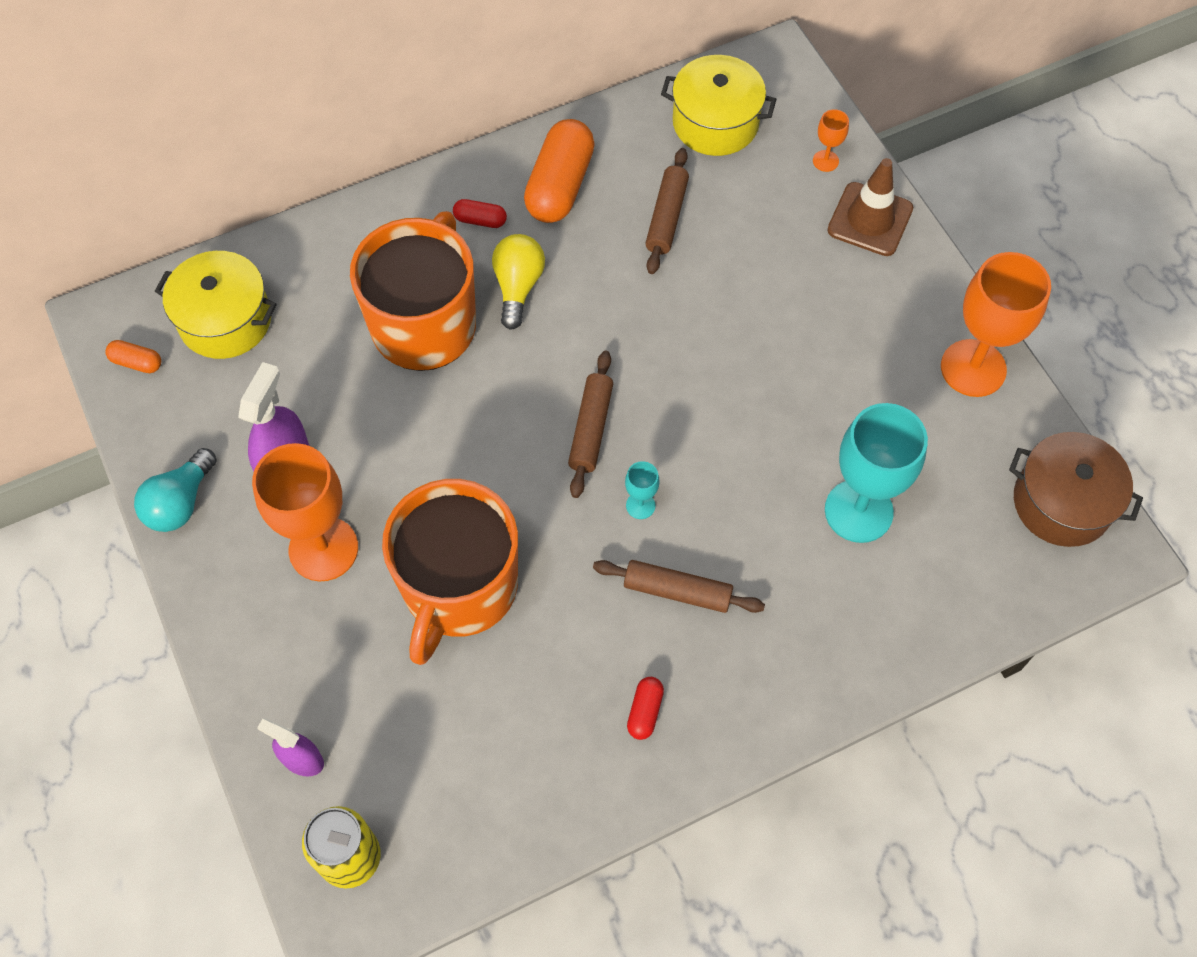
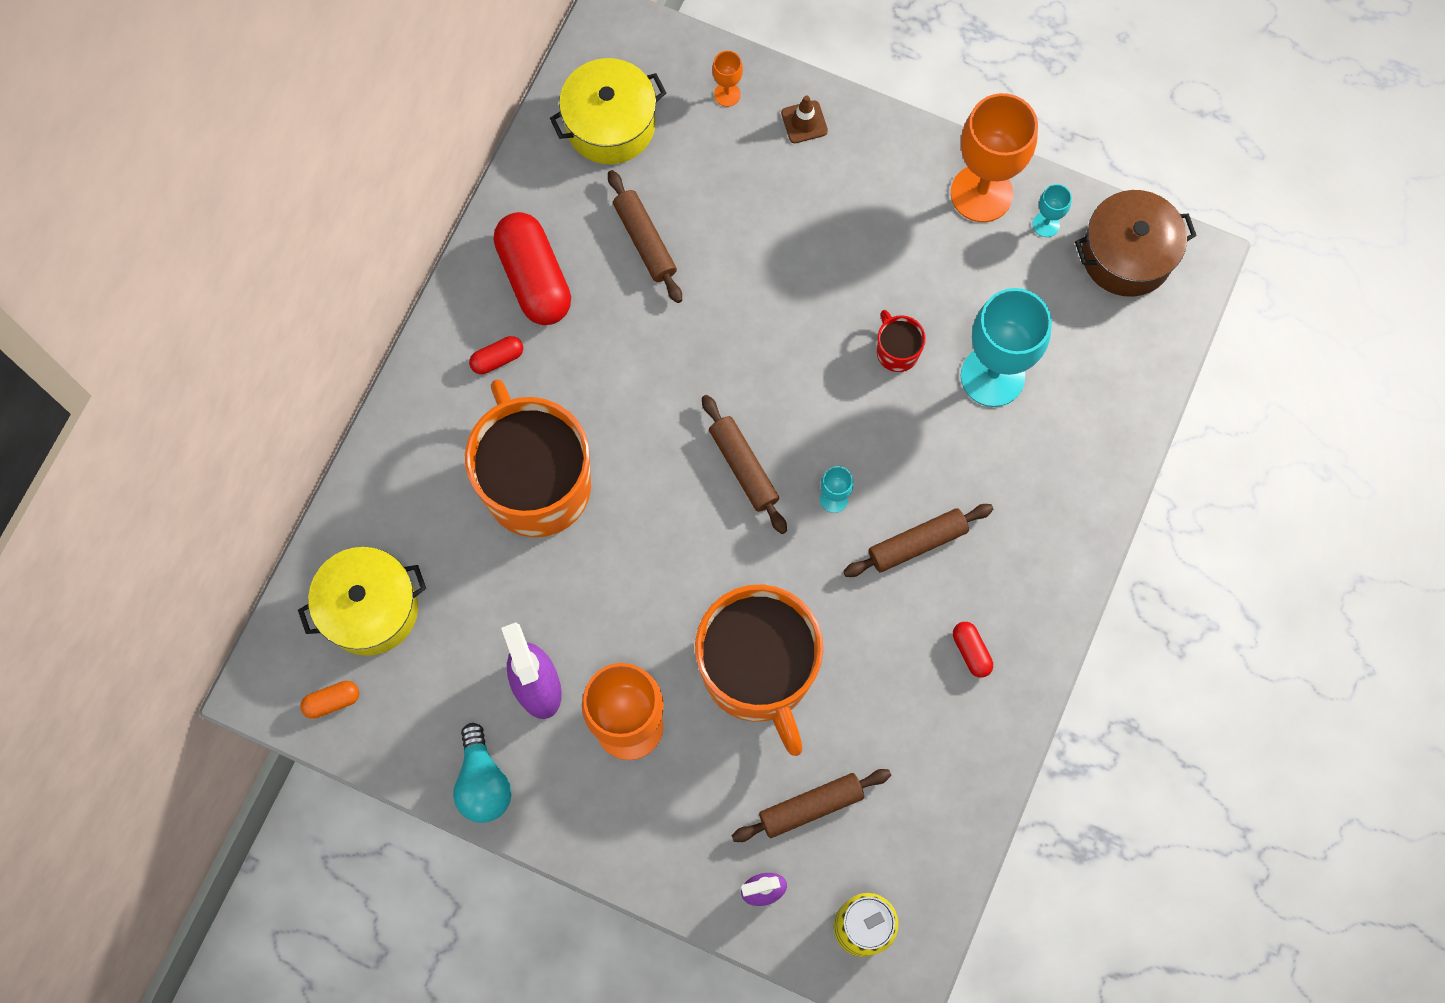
camera: 40 degrees left, 10 degrees up
(401, 726) = (811, 807): none -> brown rolling pin
(518, 286) = (581, 393): yellow light bulb -> none
(560, 186) = (534, 278): orange capsule -> red capsule
(794, 434) = (897, 351): none -> red mug
(870, 219) = (804, 122): brown traffic cone -> brown traffic cone, size x0.56
(1009, 429) = (1046, 224): none -> turquoise goblet

